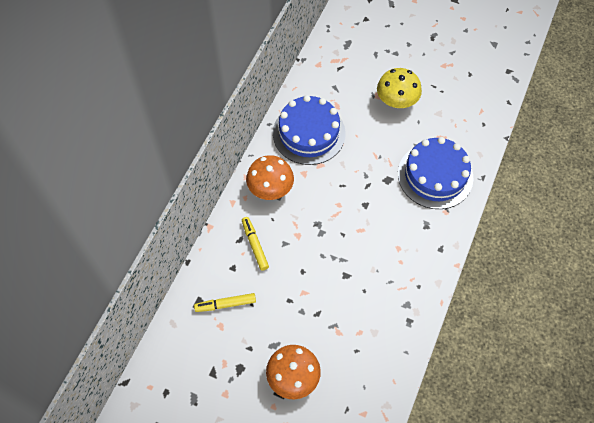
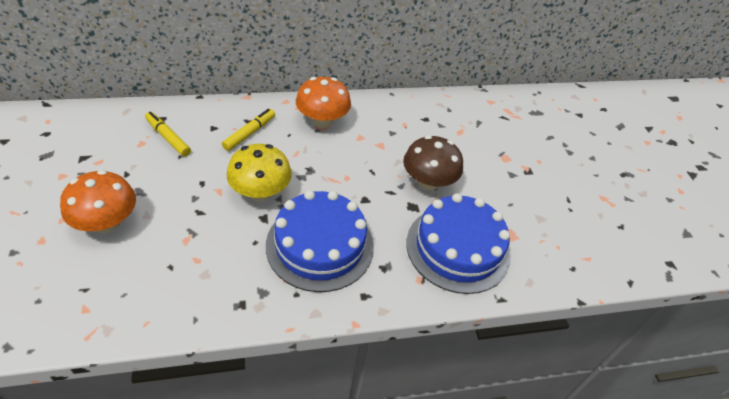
camera: 50 degrees right, 15 degrees down
(309, 133) = (408, 123): blue cake -> blue cake (320, 245)
(372, 157) = (428, 181): none -> brown mushroom
(396, 101) = (515, 175): yellow mushroom -> yellow mushroom (260, 192)

